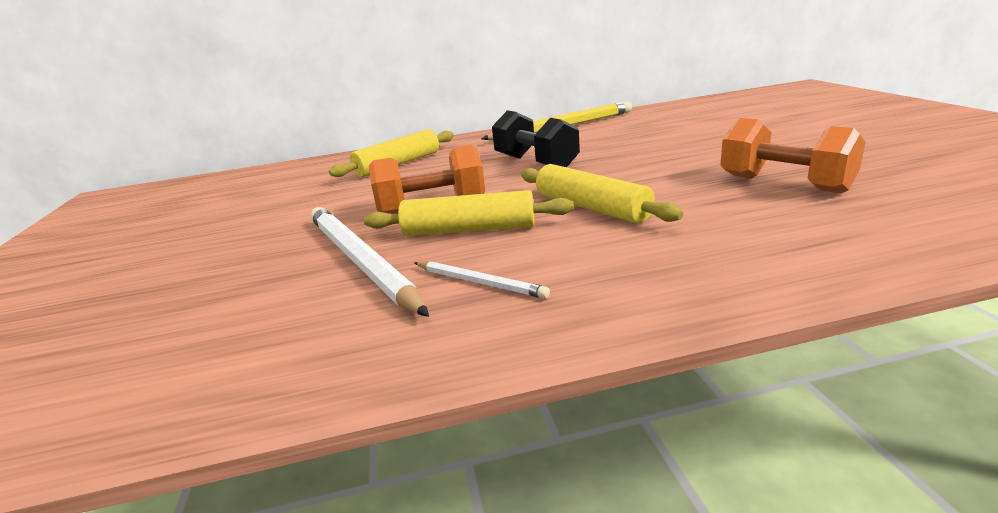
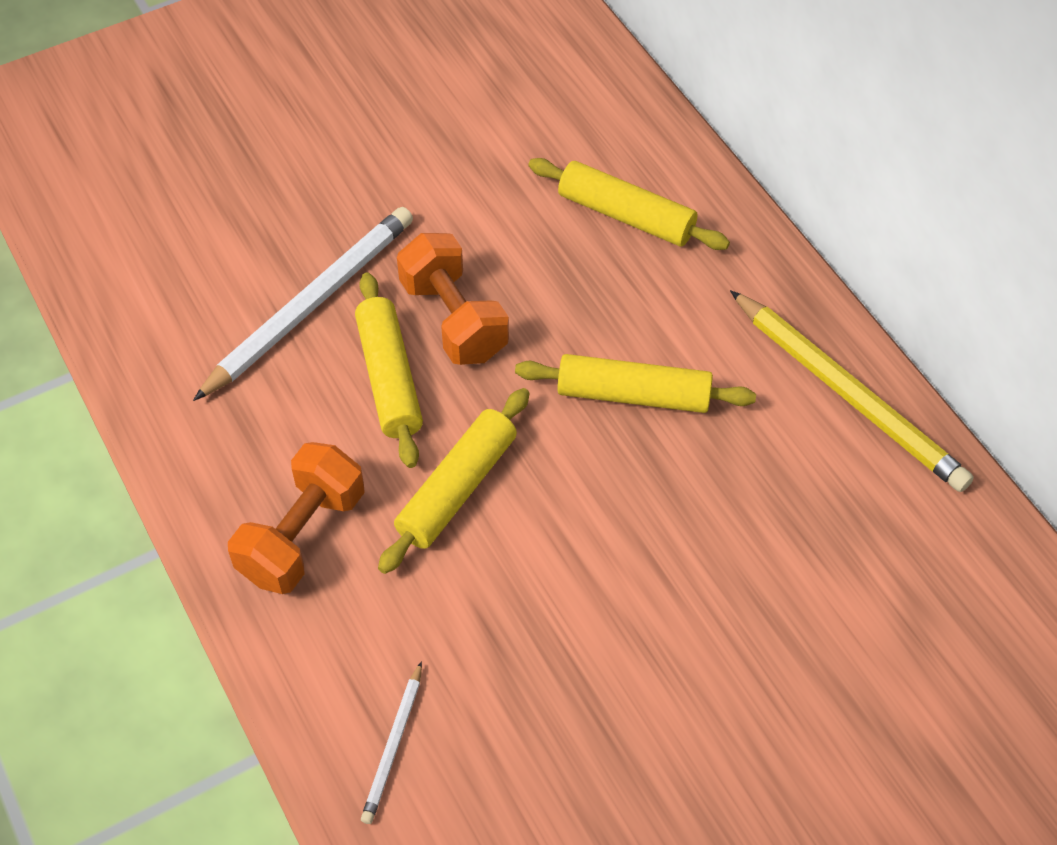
camera: 70 degrees right, 30 degrees up
(479, 282) = (271, 421): white pencil -> white pencil (394, 745)
(536, 163) = (633, 394): black dumbbell -> yellow rolling pin
(784, 184) = (545, 699): orange dumbbell -> orange dumbbell (302, 536)

